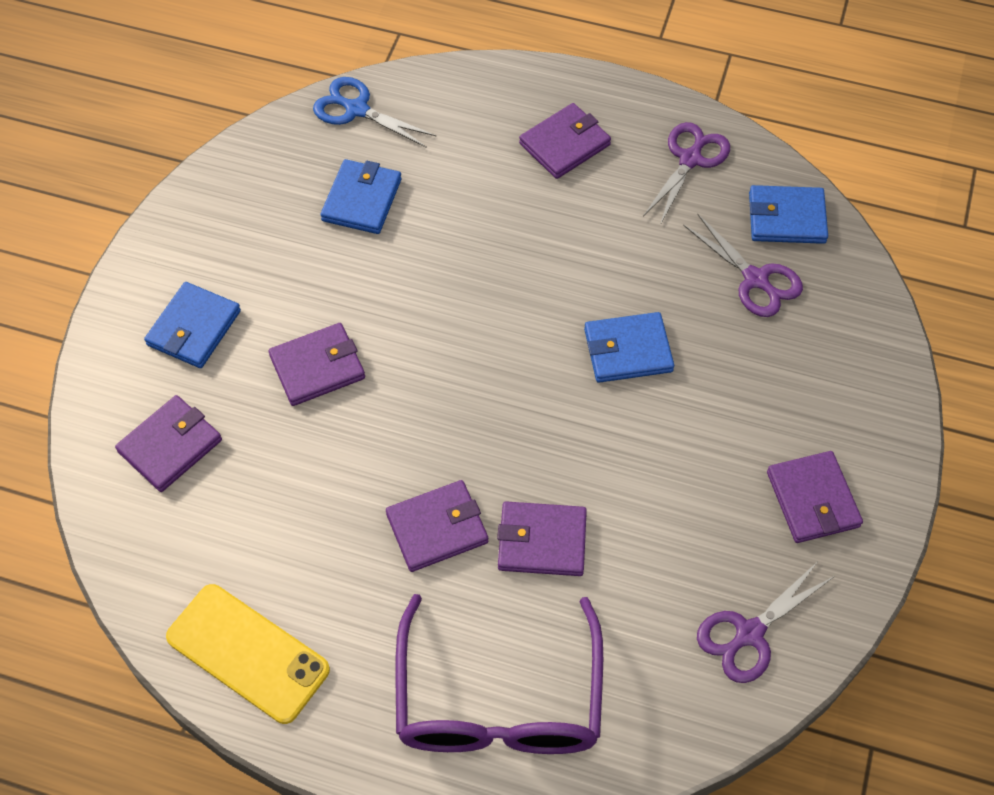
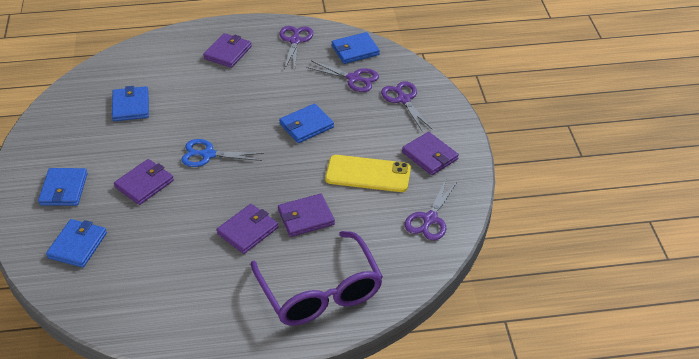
camera: 25 degrees left, 15 degrees down
(170, 446) = (77, 245): purple wallet -> blue wallet
(247, 653) = (172, 321): yellow phone -> yellow phone (368, 174)
(356, 109) = (107, 69): blue scissors -> blue scissors (208, 155)
(823, 359) = (403, 99): none -> purple scissors

